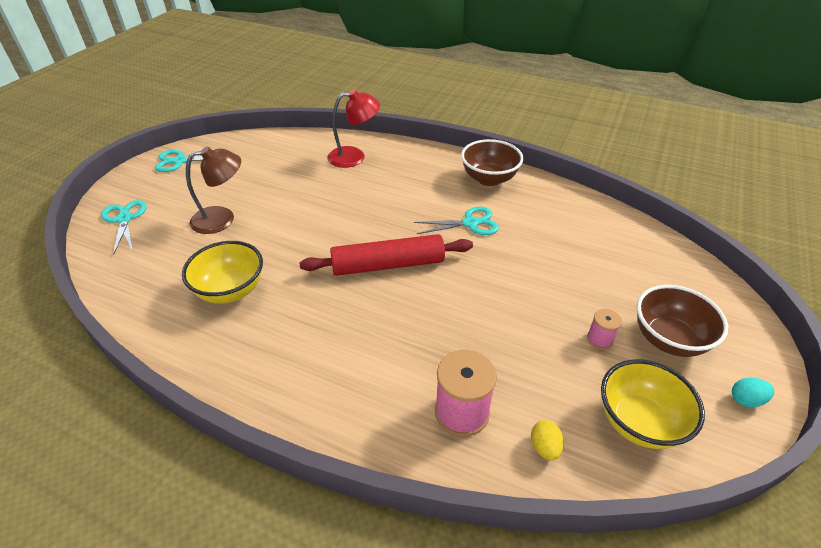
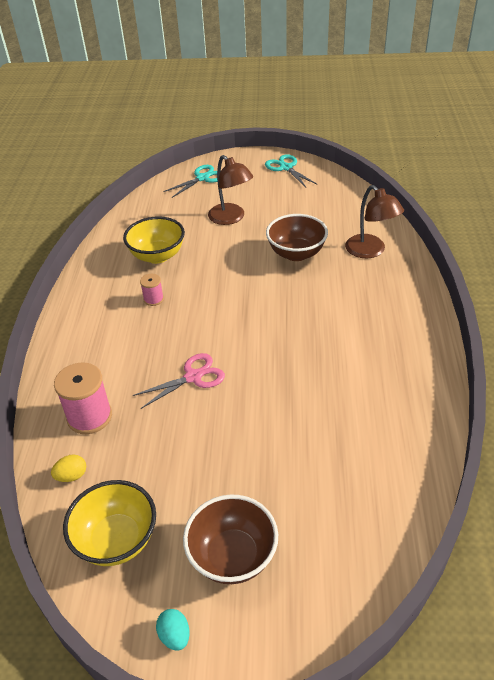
camera: 70 degrees right, 0 degrees up
(354, 157) = (370, 251): red lamp -> brown lamp
(388, 264) = (230, 324): red rolling pin -> none
(446, 310) = (193, 377): none -> pink scissors
(470, 223) = (322, 360): turquoise scissors -> none
(489, 179) = (410, 354): brown bowl -> brown bowl (296, 253)
(599, 339) = (207, 495): pink spool -> pink spool (153, 299)

